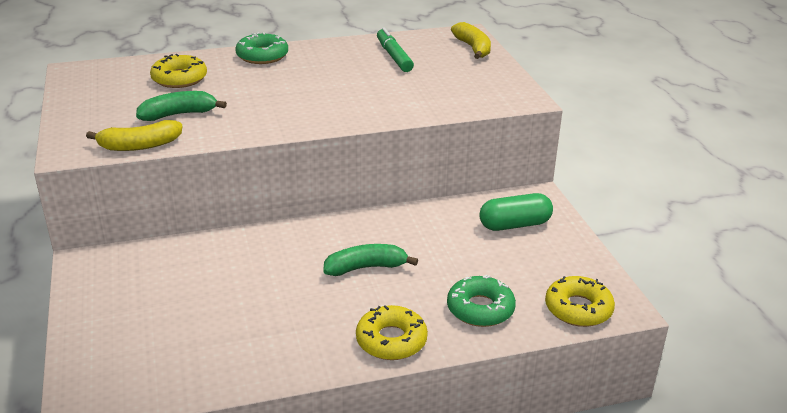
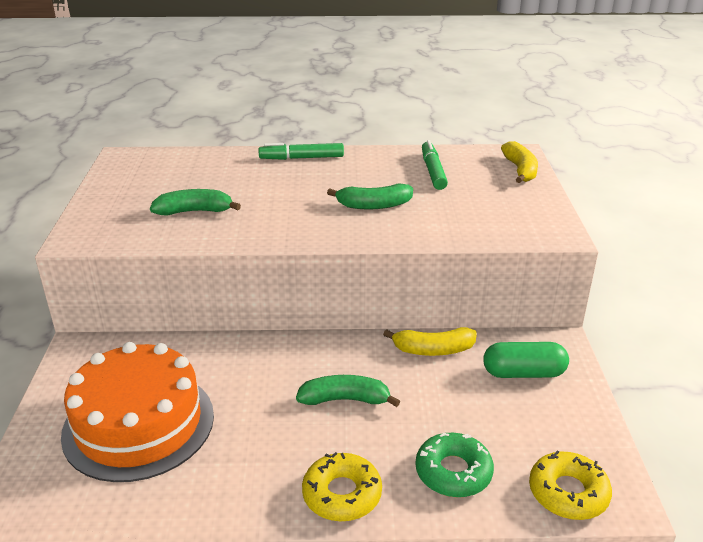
camera: 15 degrees right, 0 degrees up
(139, 146) = (142, 240): yellow banana -> yellow banana (433, 350)
(179, 79) = (213, 174): yellow donut -> none
(179, 316) = (139, 424): none -> orange cake
(262, 56) = (301, 158): green donut -> green marker
(351, 92) = (373, 205): none -> green banana

